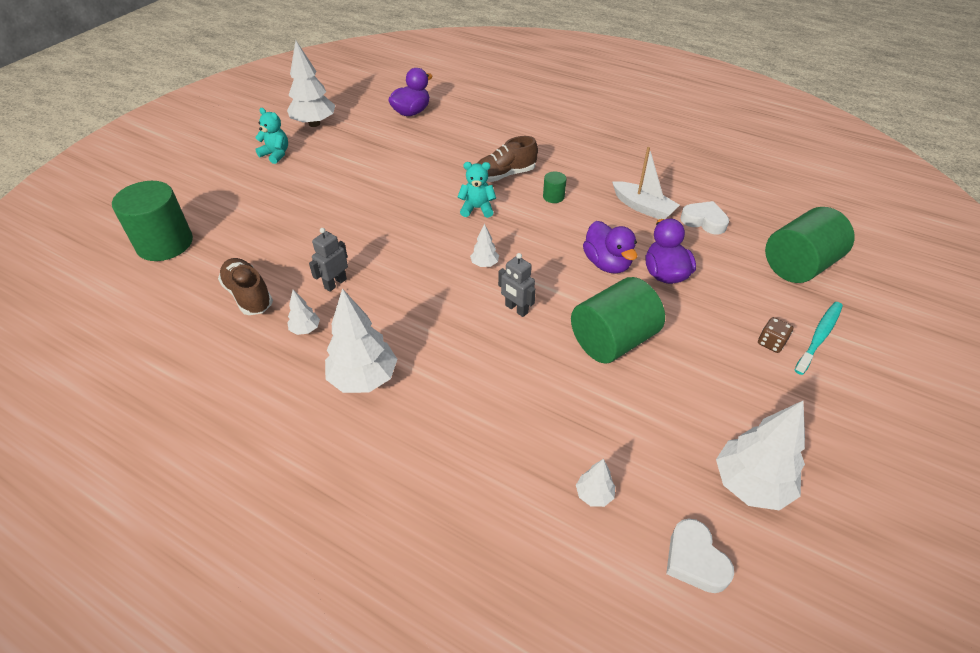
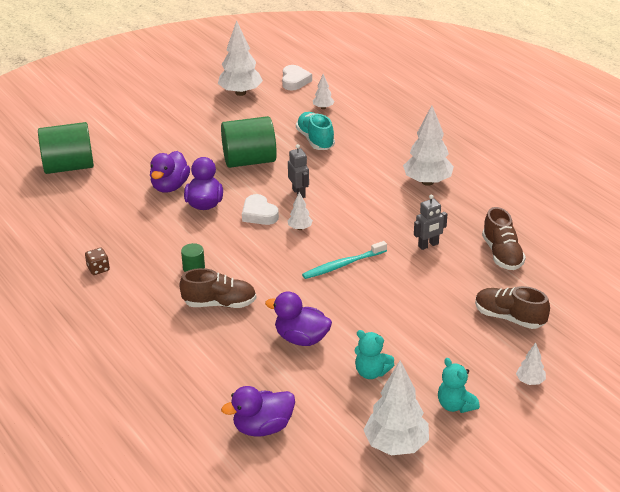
camera: 155 degrees left, 10 degrees down
(165, 243) = (579, 321): green cylinder -> none
(236, 229) = (509, 318): none -> brown shoe
(305, 329) = (460, 219): white tree -> white tree (530, 381)
(418, 167) = (301, 338): none -> purple duck
(477, 208) = (272, 276): turquoise teddy bear -> turquoise teddy bear (371, 372)
(556, 410) = (315, 140): none -> turquoise shoe
(643, 207) = (127, 237): white boat -> none
(704, 221) = (92, 213): white heart -> white heart (259, 214)
(771, 343) = (151, 135): brown dice -> brown dice (98, 269)
(819, 336) = (117, 131): turquoise toothbrush -> turquoise toothbrush (342, 265)

